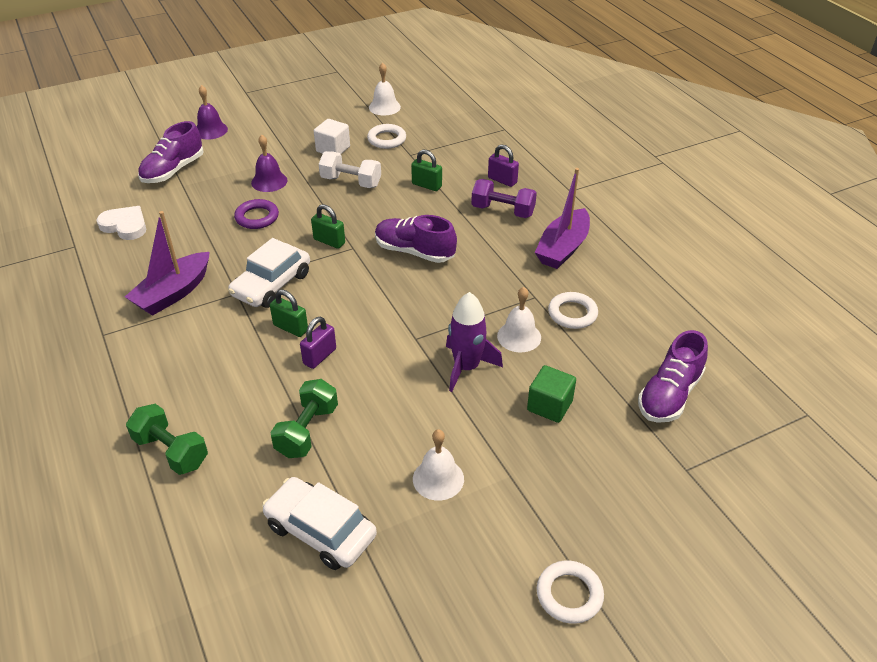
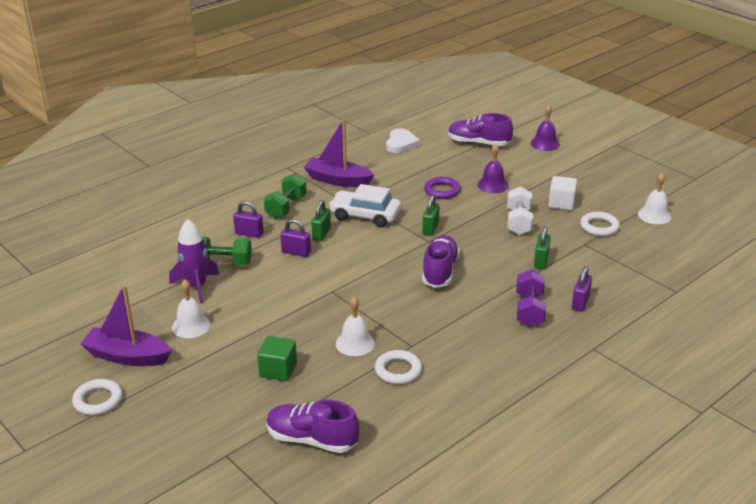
camera: 75 degrees right, 10 degrees down
(171, 451) = (193, 217): green dumbbell -> green dumbbell (286, 207)
(251, 395) = (249, 233): none -> purple padlock
(320, 531) = (139, 286): white car -> none
(466, 367) = (308, 321): purple rocket -> purple rocket (196, 286)
(563, 248) = (492, 354): purple boat -> purple boat (127, 356)

